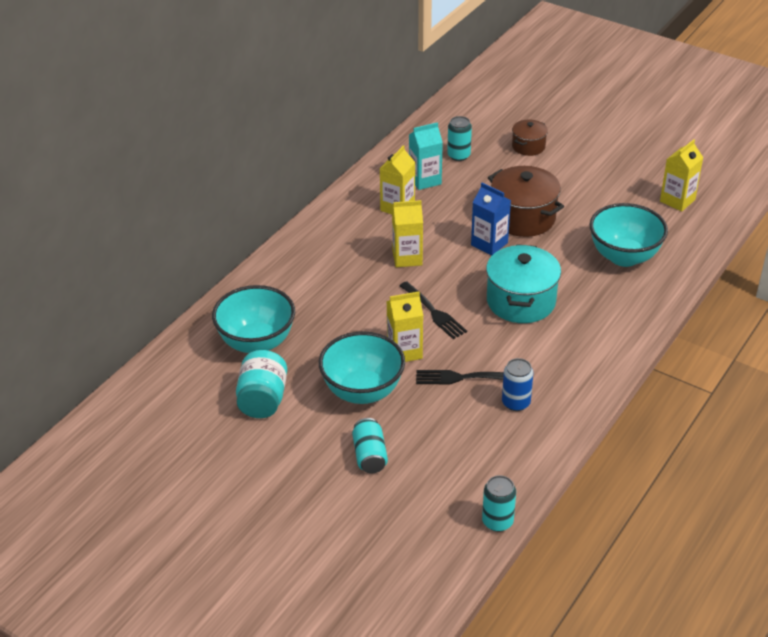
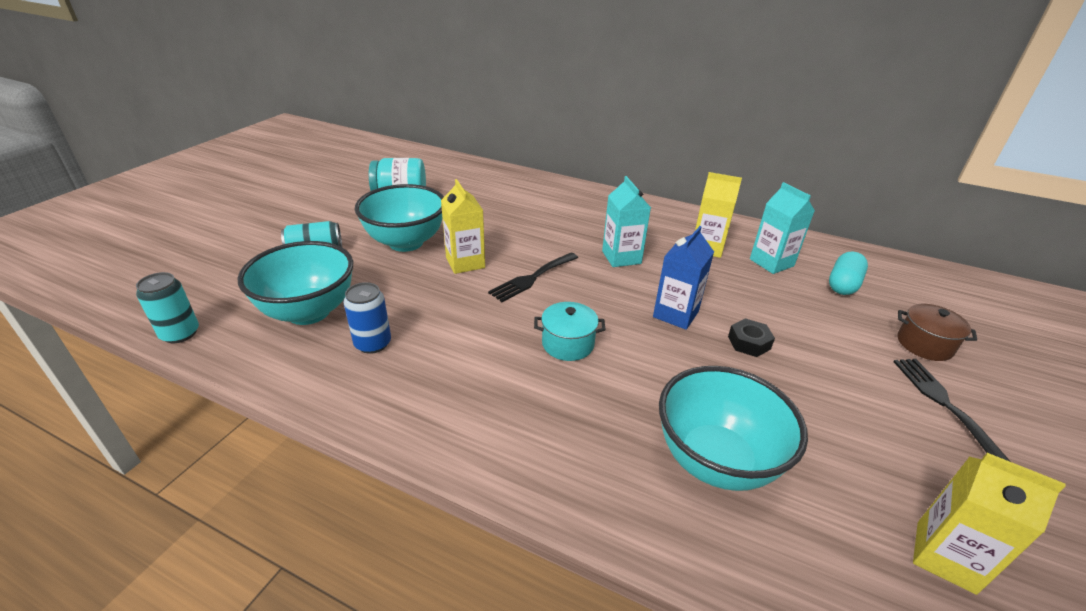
camera: 80 degrees right, 5 degrees down
(256, 343) = (474, 191): turquoise bowl -> turquoise bowl (309, 312)
(407, 258) = (621, 257): yellow carton -> turquoise carton
(458, 155) = (843, 284): turquoise can -> turquoise capsule
(460, 377) = (422, 300): black fork -> black fork (943, 403)
(521, 301) = (568, 344): turquoise pot -> turquoise pot, size x0.56
(523, 218) = (749, 343): brown pot -> black nut

